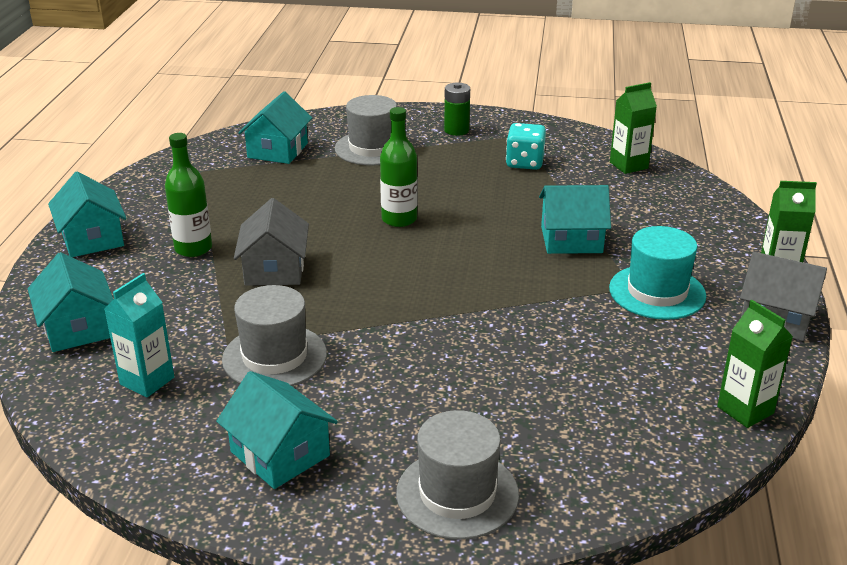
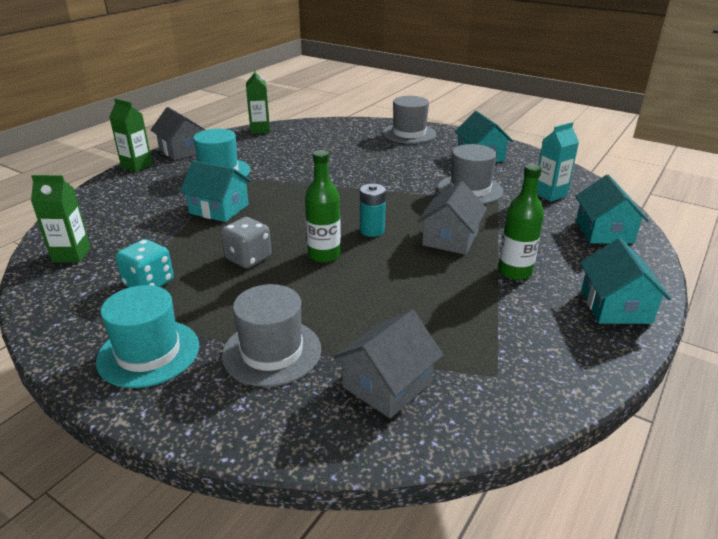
camera: 155 degrees left, 0 degrees up
(277, 150) = (387, 384): turquoise house -> grey house
(371, 257) = (372, 230): none -> turquoise battery
(456, 130) = (148, 353): green battery -> turquoise hat
(468, 199) = (248, 258): none -> grey dice

